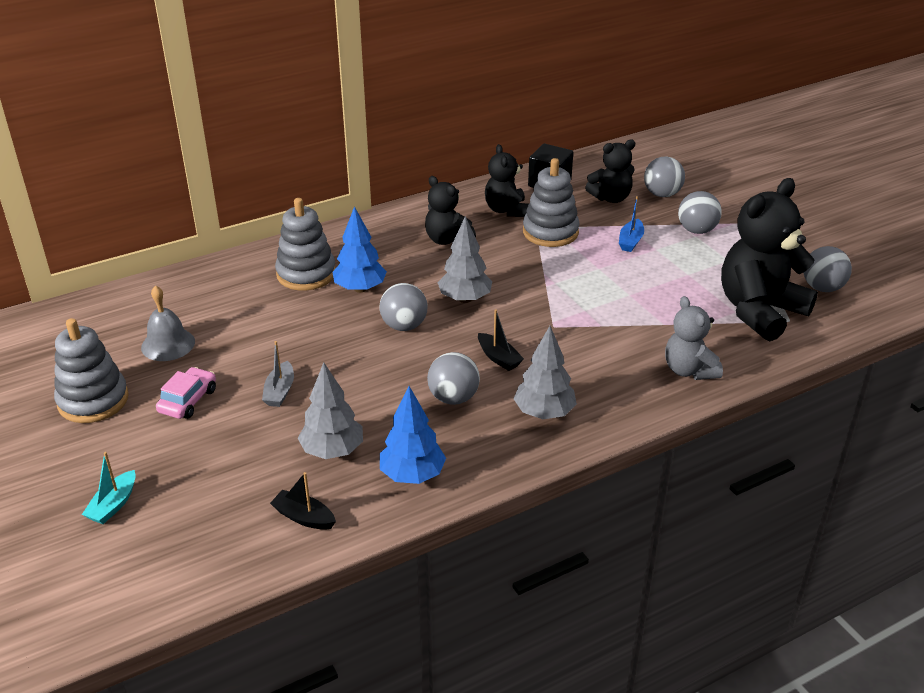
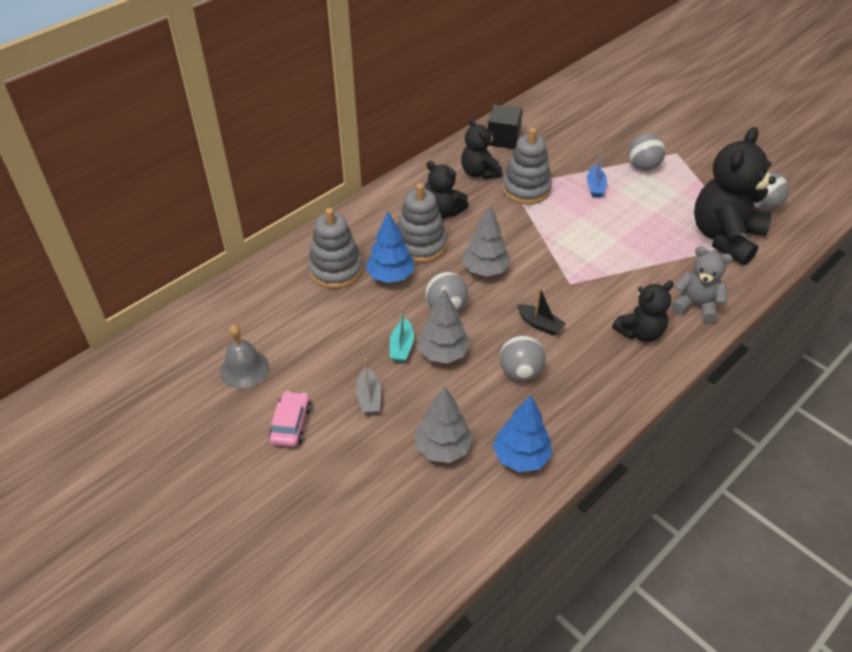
camera: 15 degrees left, 10 degrees up
(93, 400) = (203, 443): grey stacking toy -> grey stacking toy (420, 245)
(113, 505) = (274, 549): turquoise boat -> turquoise boat (401, 347)
(304, 517) = (449, 521): black boat -> none
(544, 413) = (600, 371): grey tree -> grey tree (443, 353)
(611, 198) = (560, 146): black teddy bear -> black teddy bear (640, 332)
(662, 194) = (600, 135): grey ball -> none
(689, 370) = (695, 305): grey teddy bear -> grey teddy bear turned 150 degrees clockwise

